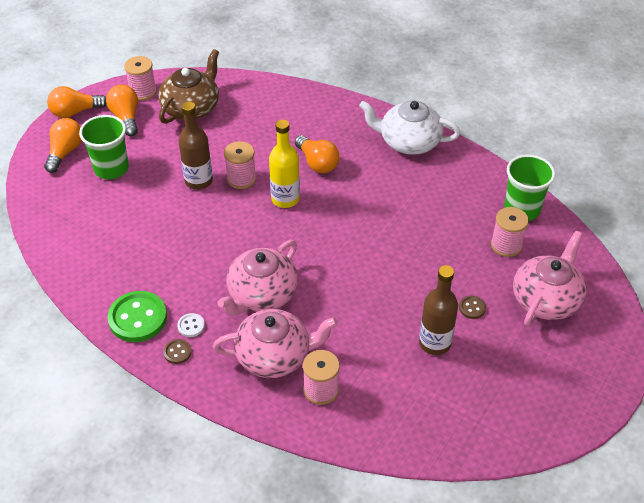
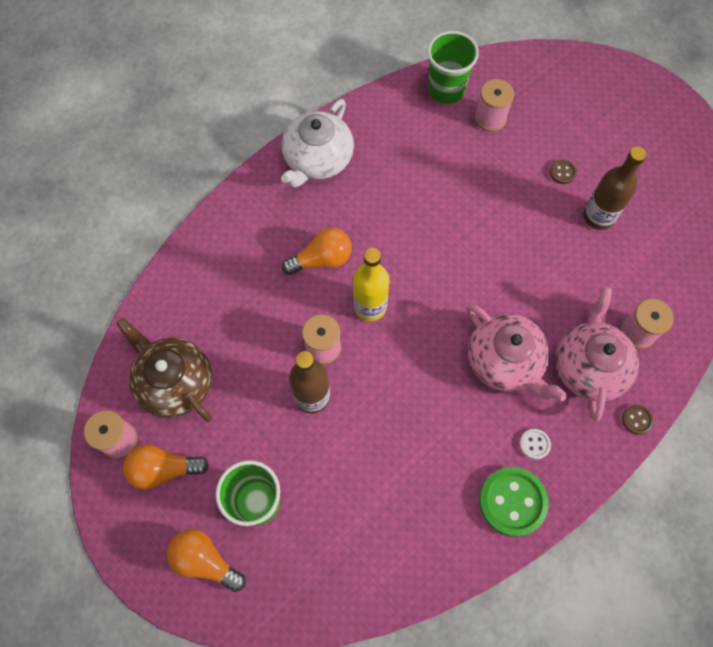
camera: 75 degrees left, 20 degrees up
(75, 112) = (127, 539): orange light bulb -> none
(177, 352) = (568, 465): brown button -> brown button (637, 420)
(546, 299) = (564, 109): pink teapot -> none

